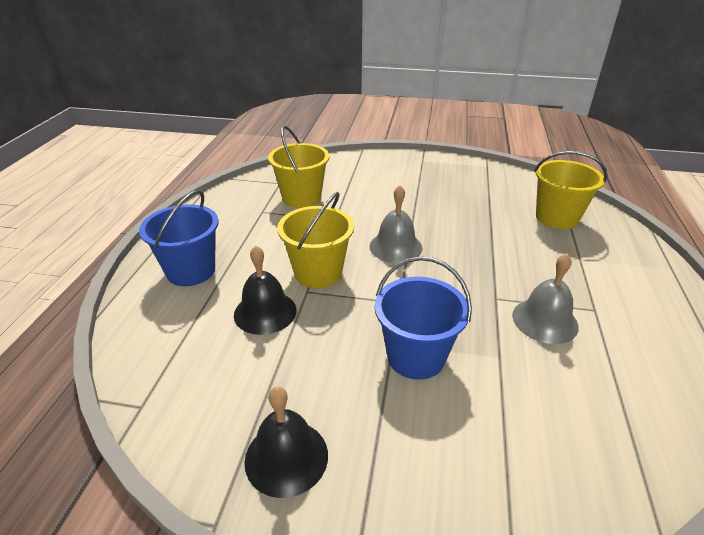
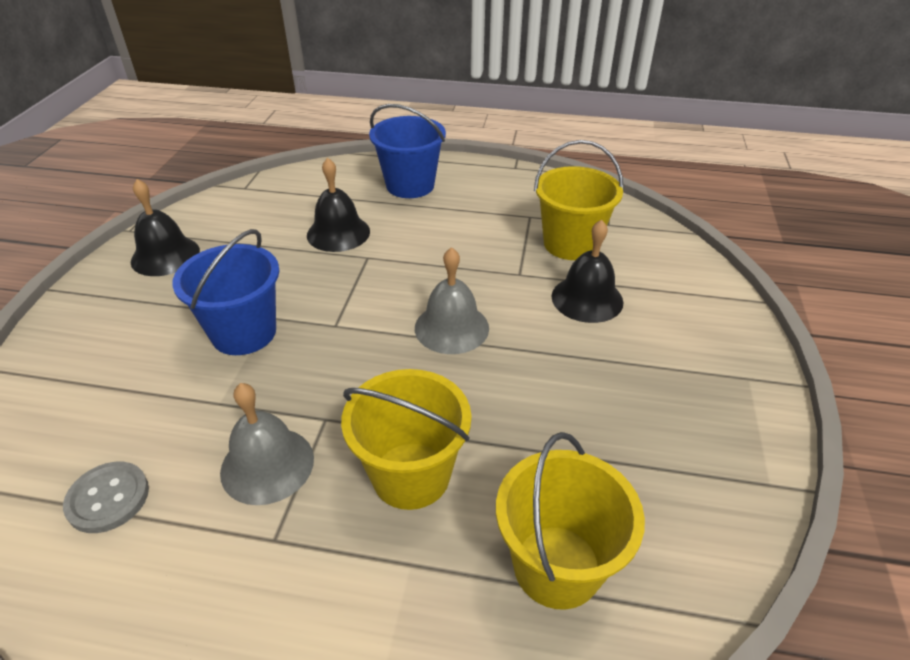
camera: 90 degrees right, 5 degrees up
(318, 272) = (399, 263): yellow bucket -> yellow bucket (411, 475)
(362, 196) = (587, 299): none -> black bell
(612, 403) = (108, 498): none -> grey button

